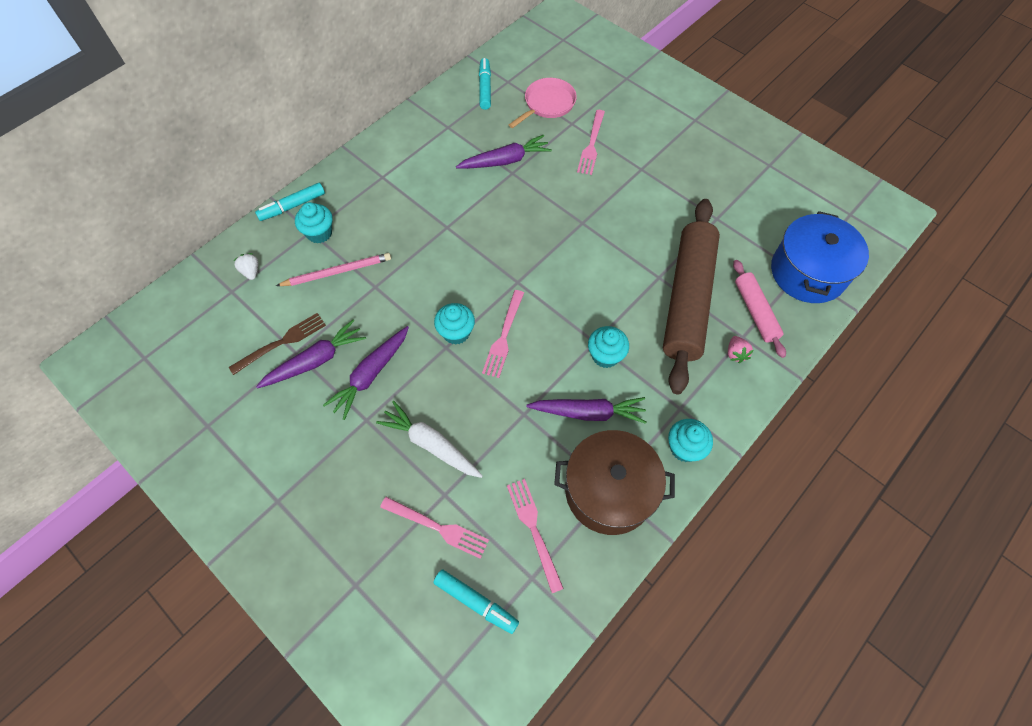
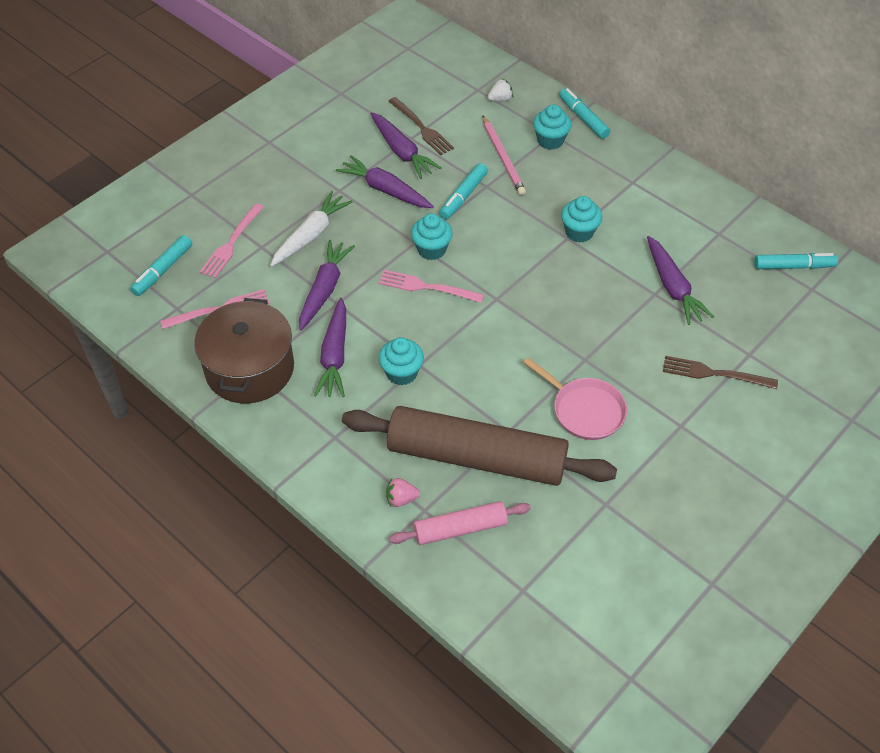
camera: 90 degrees right, 10 degrees down
(387, 305) = (463, 196): none -> turquoise marker
(505, 426) = (324, 289): none -> purple carrot
(547, 104) = (778, 329): pink pan -> pink pan (584, 410)
(591, 145) = (713, 373): pink fork -> brown fork
(684, 448) = (288, 436): turquoise cupcake -> turquoise cupcake (579, 232)
(808, 272) = (523, 601): blue pot -> none

